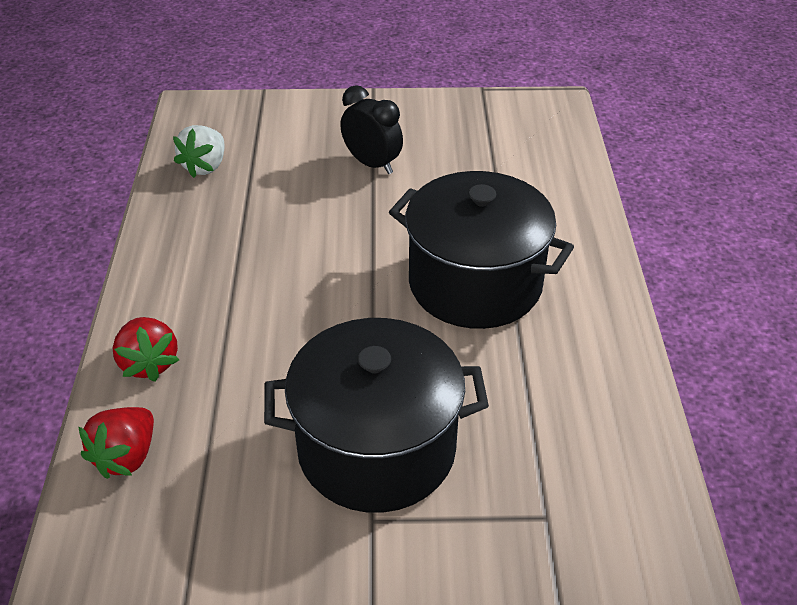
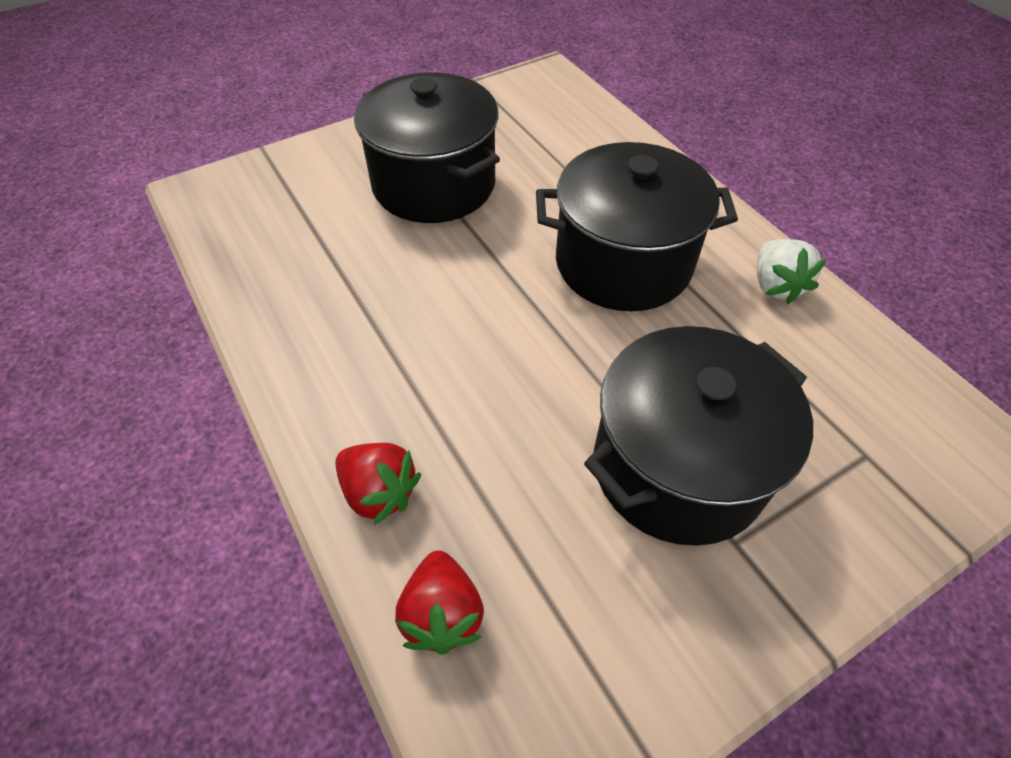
camera: 30 degrees left, 10 degrees up
(205, 166) = (264, 248): white strawberry -> white strawberry (775, 285)
(372, 164) = (434, 184): black clock -> black pot

